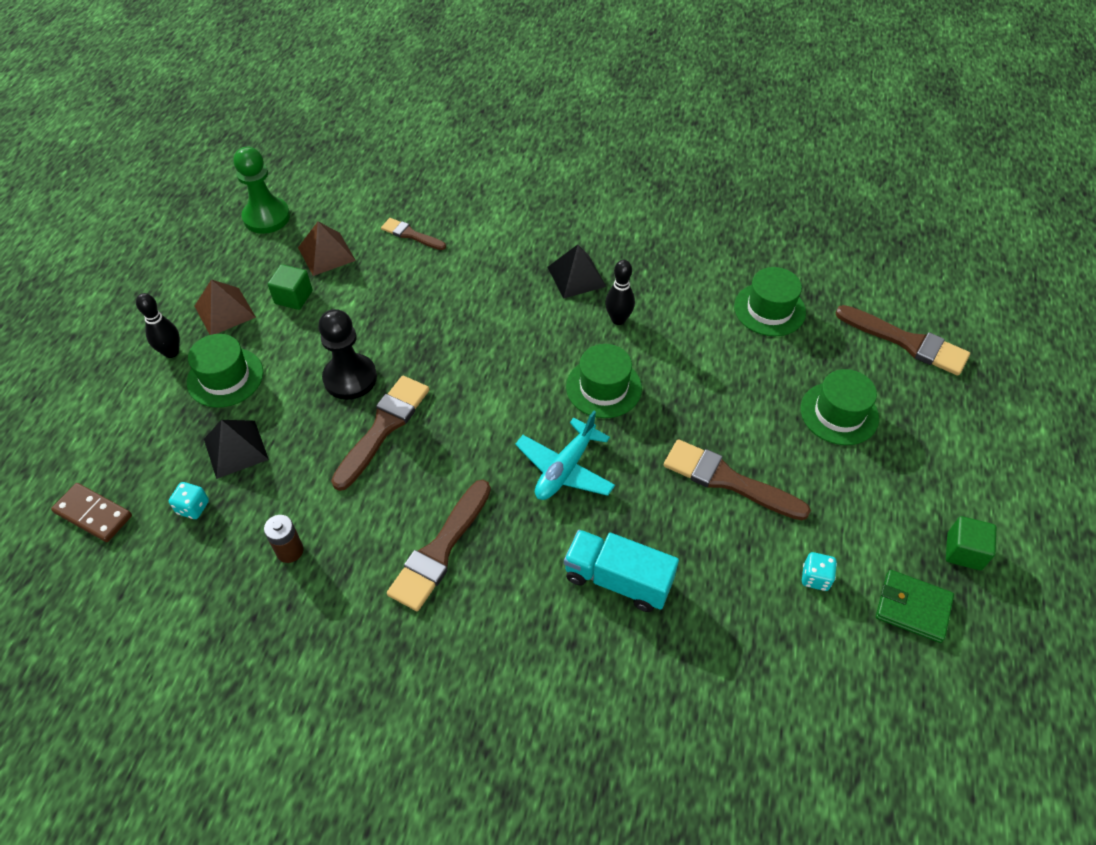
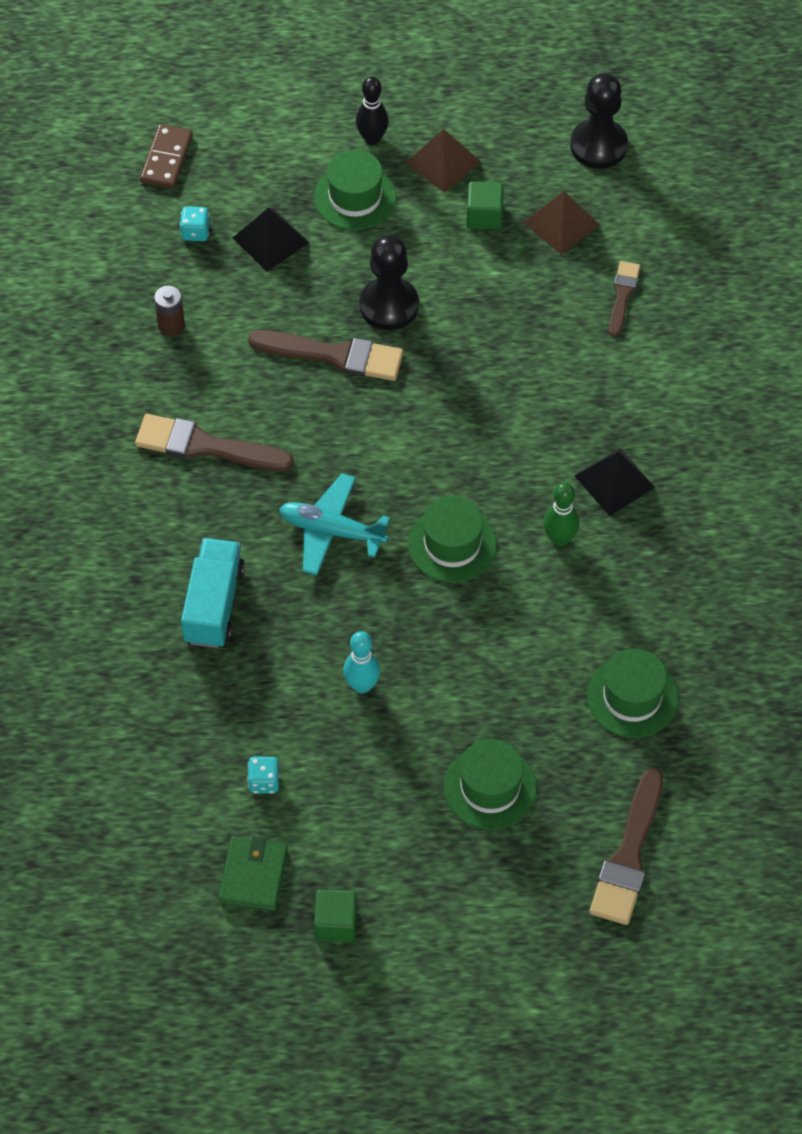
camera: 75 degrees right, 5 degrees up
(266, 217) = (598, 146): green pawn -> black pawn
(618, 319) = (559, 539): black bowling pin -> green bowling pin
(727, 480) = (362, 685): brown brush -> turquoise bowling pin

